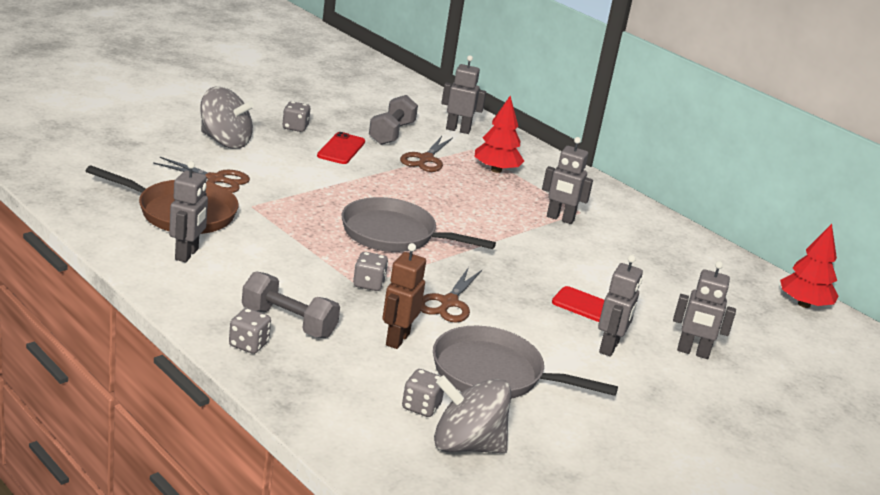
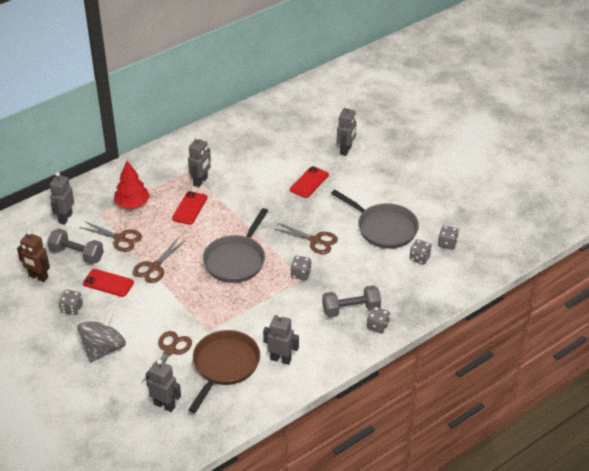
camera: 80 degrees left, 15 degrees up
(288, 322) = (351, 309): grey dumbbell -> grey dumbbell turned 45 degrees clockwise
(373, 178) = (154, 267): none -> brown scissors
(397, 339) = (358, 264): brown robot -> brown robot (38, 277)
(466, 445) = (447, 244): grey spinning top -> grey dice
(494, 374) = (384, 228): grey pan -> grey pan turned 75 degrees counterclockwise
(499, 207) = (190, 208): none -> red phone
(609, 347) = (348, 181): grey robot -> grey robot (164, 405)
(804, 304) = (287, 98): red tree -> none

